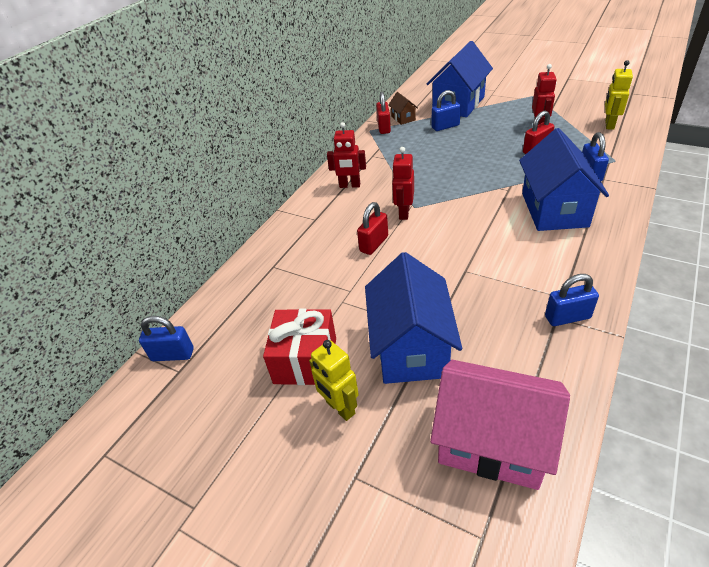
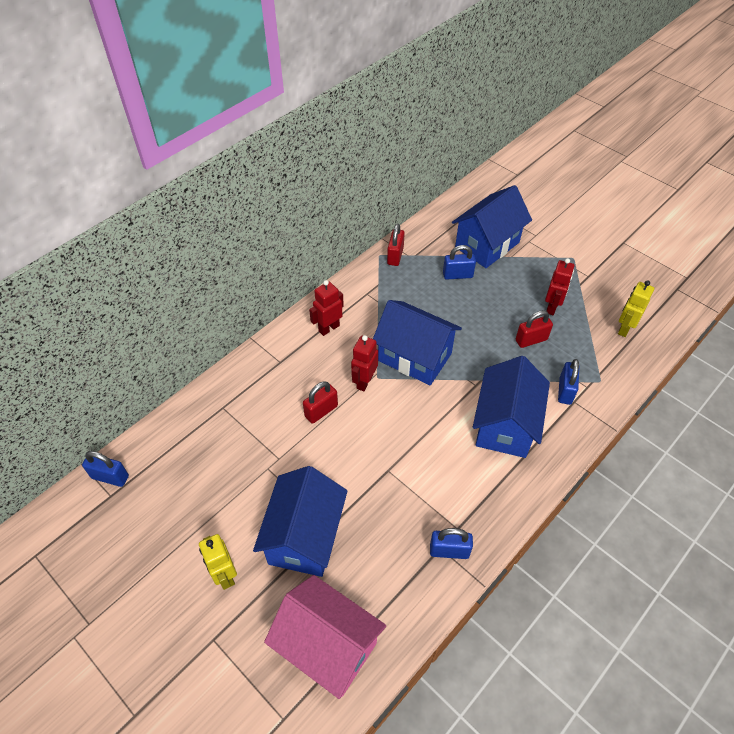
camera: 10 degrees right, 10 degrees up
(305, 360) = (214, 520): red gift -> none
(349, 185) = (329, 328): red robot -> red robot turned 120 degrees clockwise
(403, 118) = (420, 248): brown house -> none
(440, 185) = (414, 357): none -> blue house

